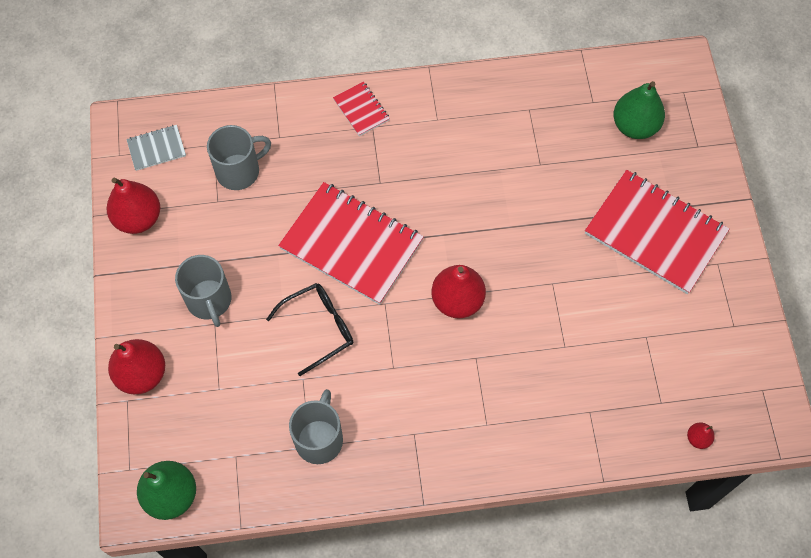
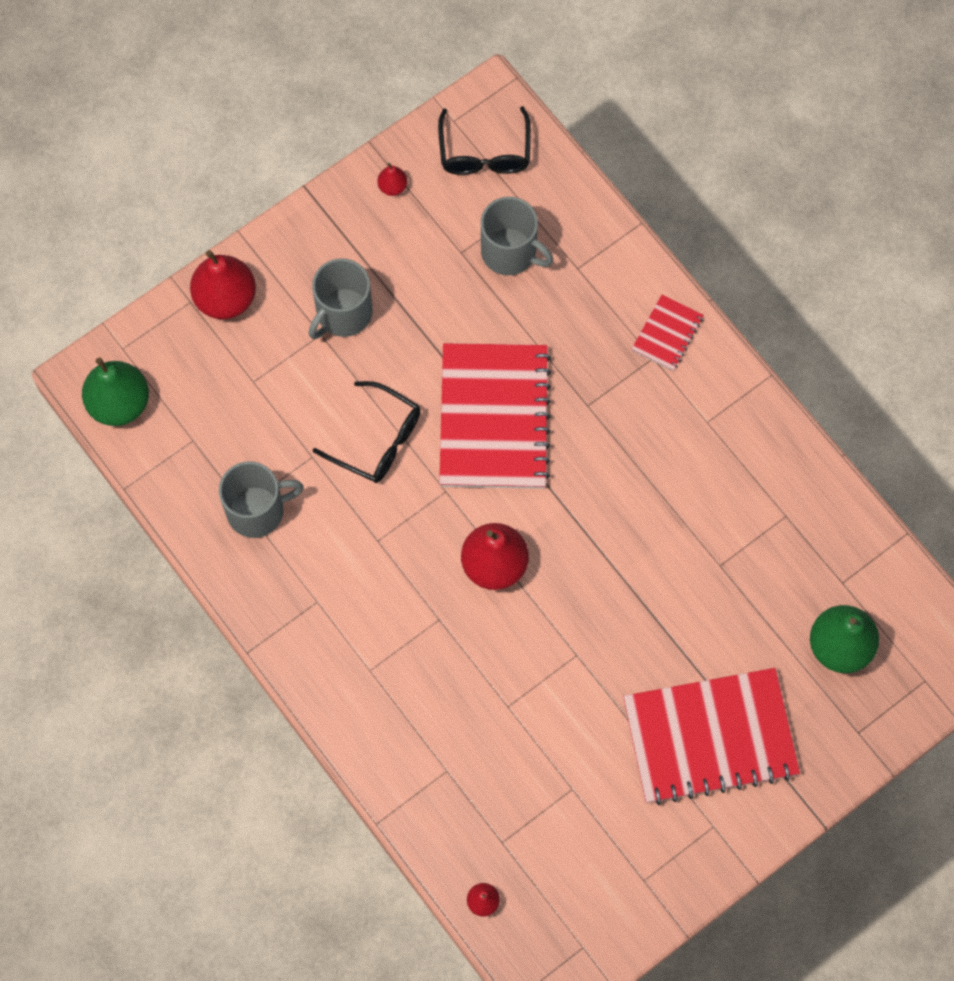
camera: 60 degrees right, 5 degrees up
(138, 218) = (392, 186): red pear -> red pear, size x0.47
(156, 148) = (484, 153): grey notebook -> black glasses
(655, 233) = (710, 737): red notebook -> red notebook turned 75 degrees clockwise

